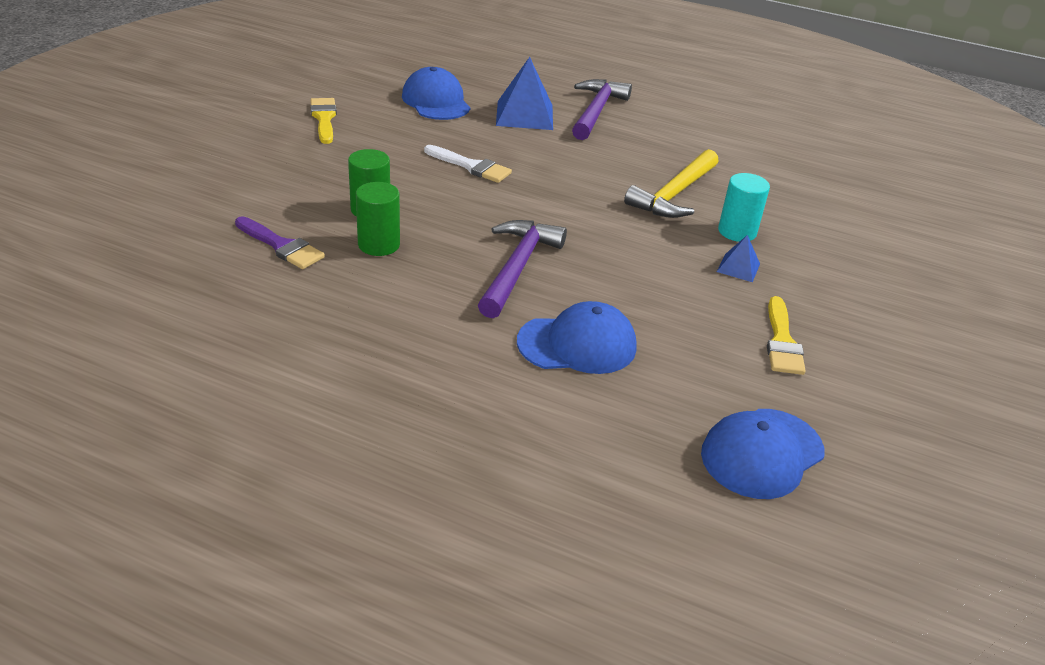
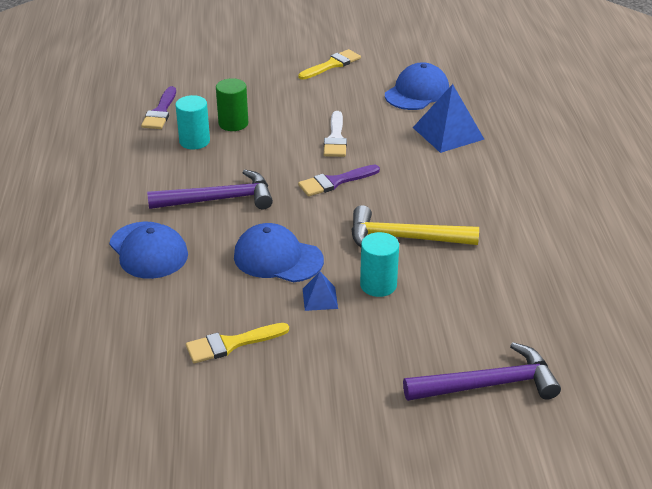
camera: 65 degrees right, 0 degrees up
(379, 244) = (194, 141): green cylinder -> turquoise cylinder
(550, 194) = (335, 182): none -> purple brush
(596, 111) = (503, 161): purple hammer -> purple hammer (488, 384)
(762, 453) = (85, 362): blue cap -> blue cap (278, 258)

